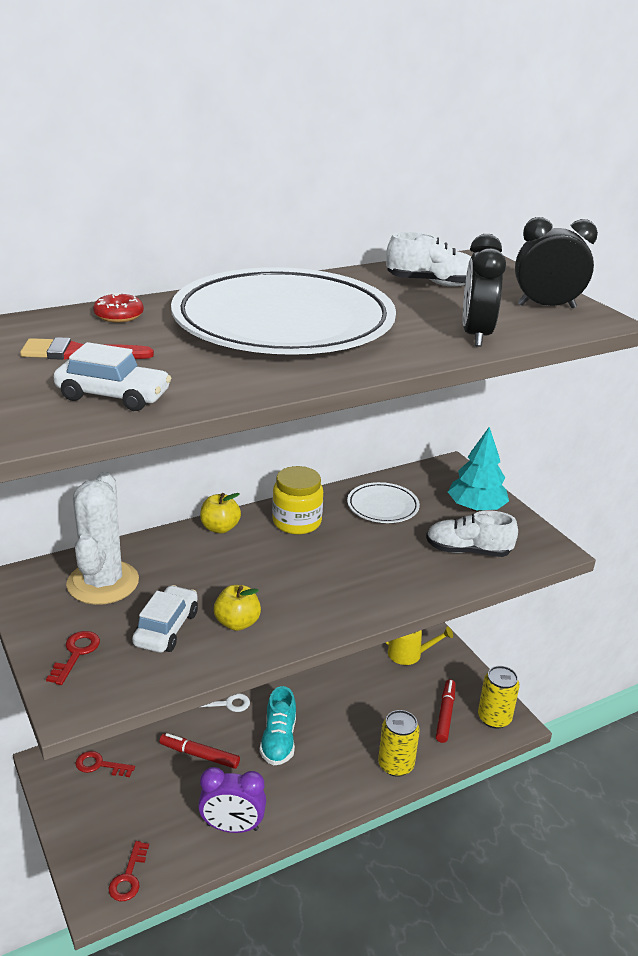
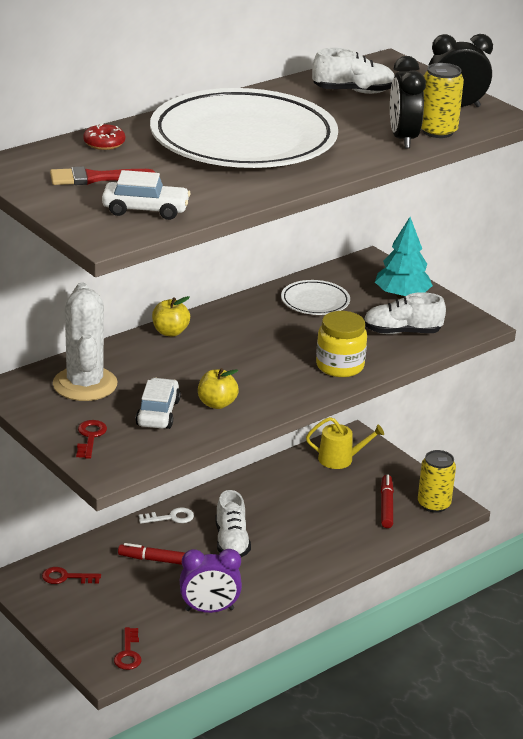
camera: 10 degrees left, 0 degrees up
(278, 740) = (231, 542): turquoise shoe -> white shoe
(297, 522) = (239, 321): yellow jar -> yellow jar (340, 366)
(396, 765) = (348, 549): yellow can -> yellow can (437, 131)

